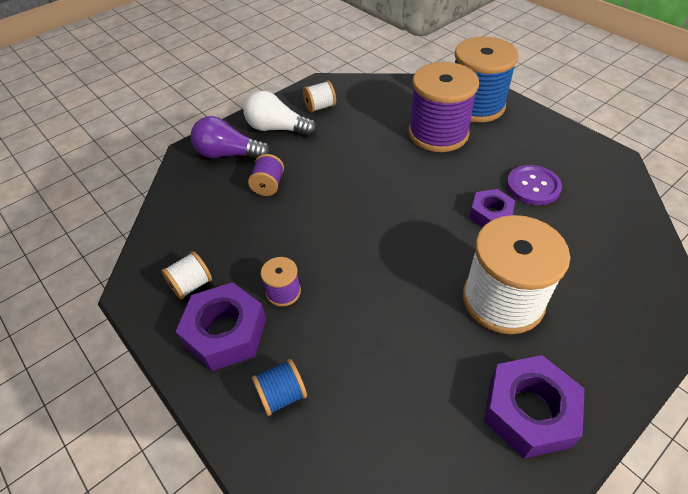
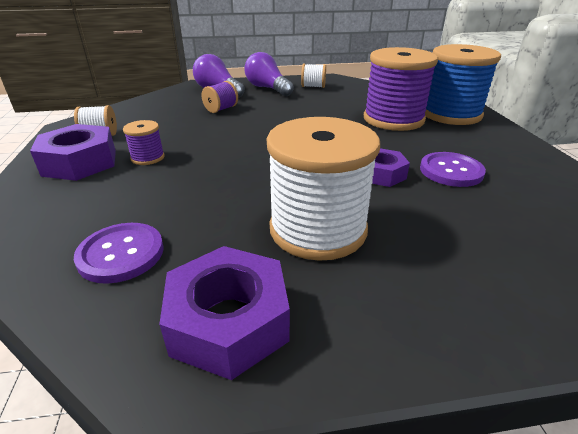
camera: 30 degrees right, 15 degrees down
(277, 129) = (267, 88): white light bulb -> purple light bulb
(282, 395) = (56, 207): blue spool -> none
(398, 406) = (121, 254): none -> purple button

